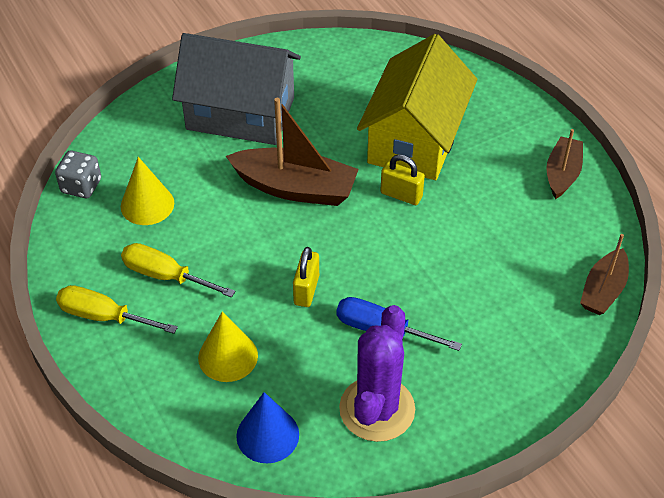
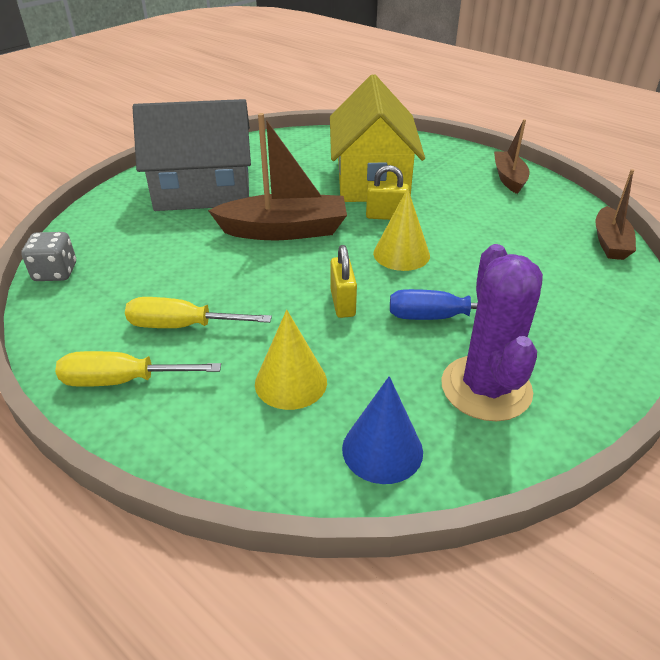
camera: 20 degrees left, 10 degrees down
(147, 204) = (136, 272): yellow cone -> yellow cone (401, 254)

